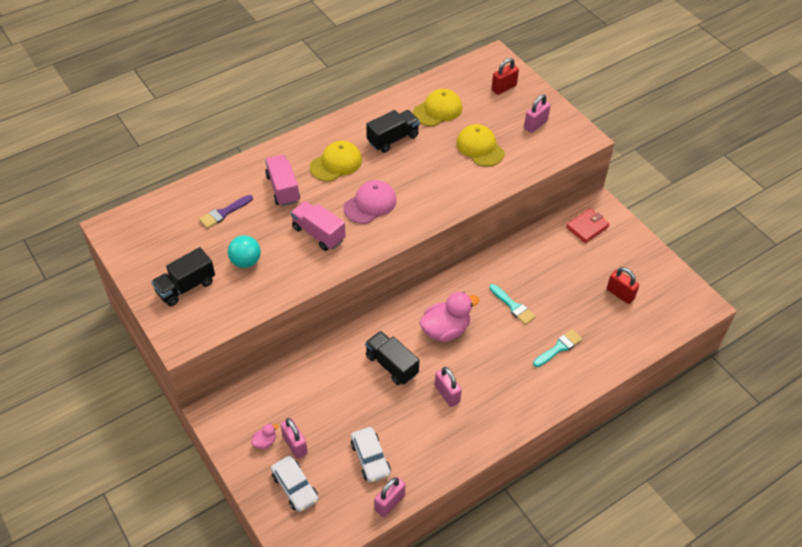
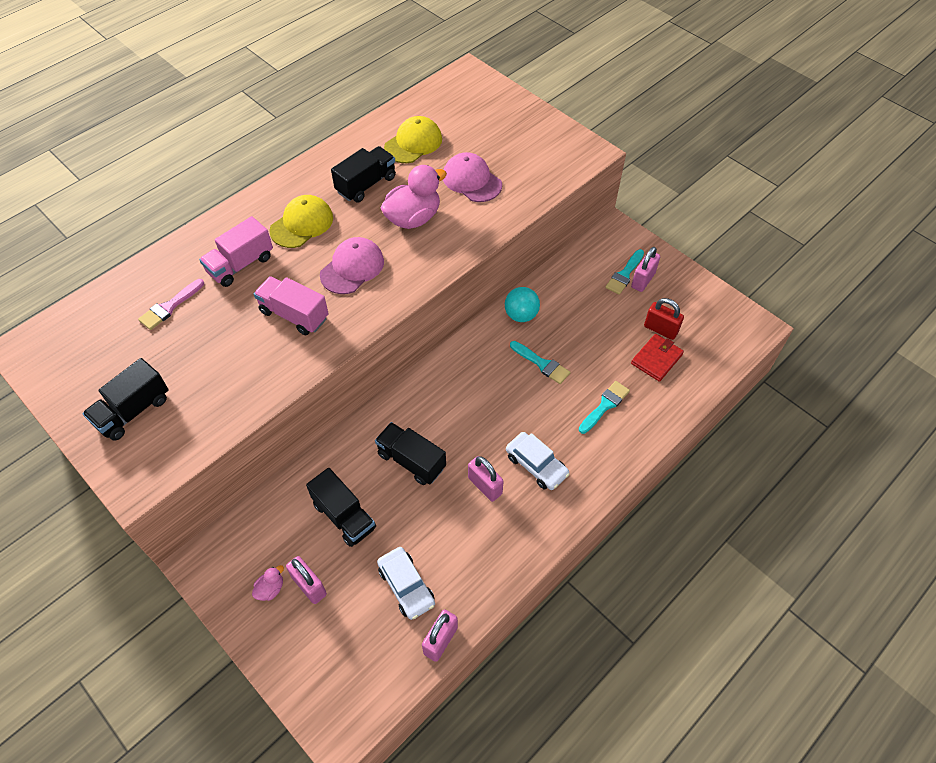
camera: 10 degrees left, 5 degrees up
(224, 213) = (170, 307): purple brush -> pink brush
(246, 261) = (207, 365): turquoise ball -> turquoise ball (521, 315)
(283, 188) = (240, 264): pink truck -> pink truck turned 105 degrees counterclockwise
(295, 487) = (318, 643): white car -> white car (536, 465)
(331, 398) = (344, 516): none -> black truck
(445, 330) = (468, 406): pink duck -> pink duck (413, 218)
(480, 147) = (472, 180): yellow cap -> pink cap
(504, 88) = (485, 107): red padlock -> none
(535, 124) = (531, 144): pink padlock -> pink padlock (643, 280)
(587, 227) = (607, 257): red wallet -> red wallet (656, 359)
(599, 244) = (624, 274): none -> turquoise brush

